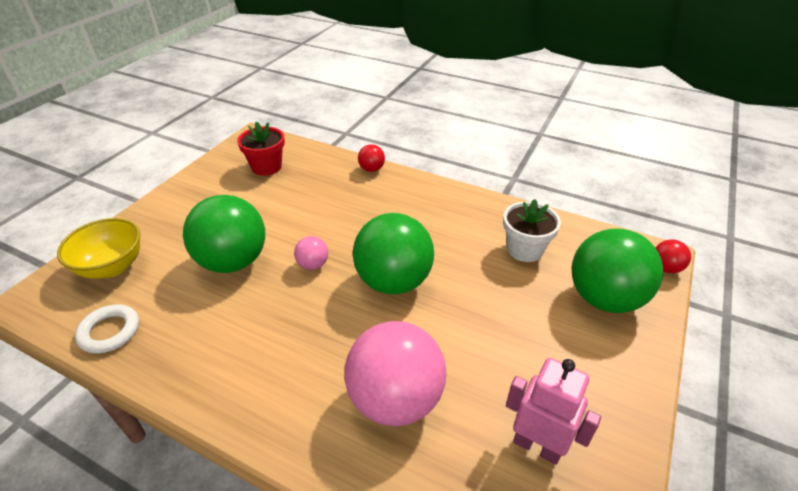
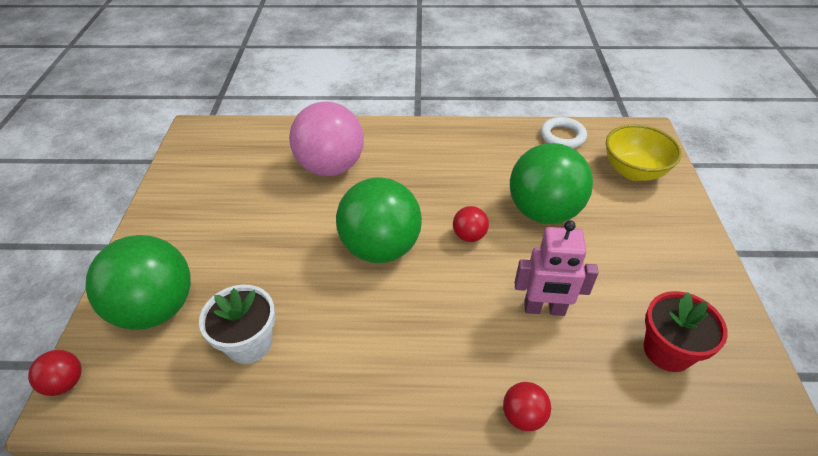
camera: 155 degrees right, 5 degrees up
(313, 265) = (469, 236): pink ball -> red ball
(537, 446) = (226, 174): pink robot -> pink robot (544, 309)

